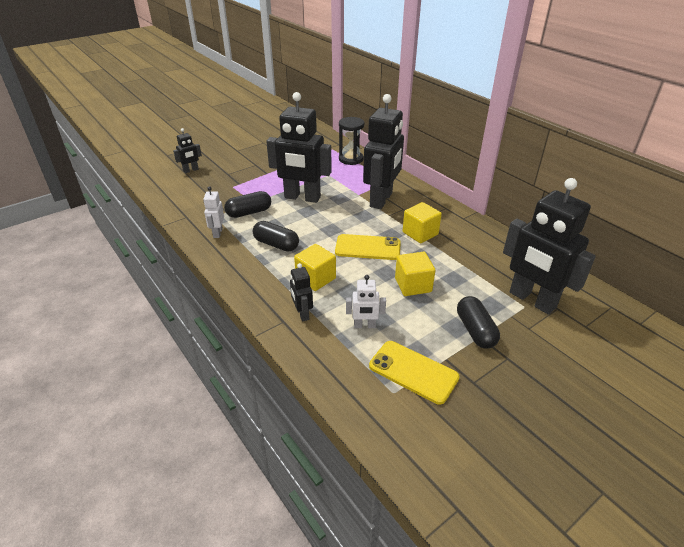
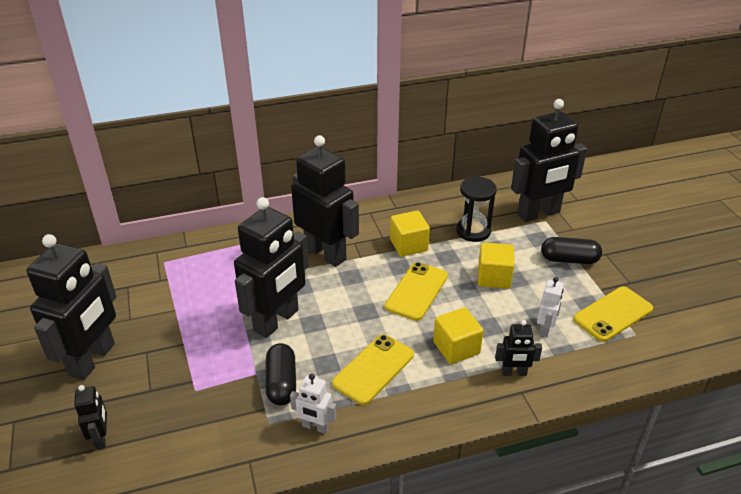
camera: 70 degrees left, 0 degrees up
(243, 152) = (93, 360): none -> black robot
(276, 244) = (373, 369): black capsule -> yellow phone
(351, 159) = (208, 251): black hourglass -> black hourglass (473, 231)

